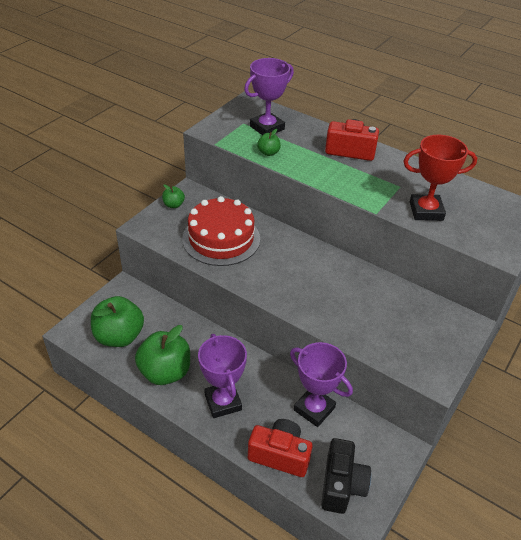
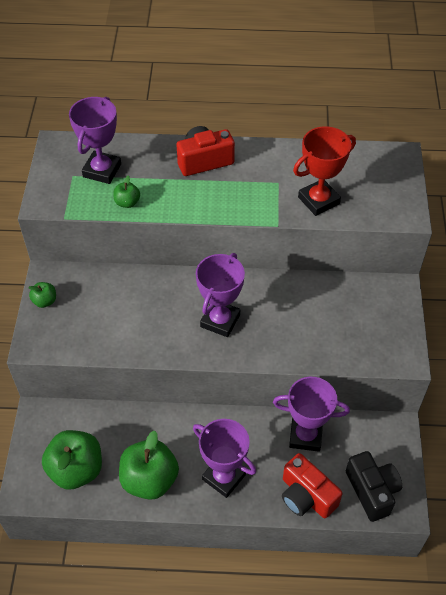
camera: 30 degrees left, 10 degrees up
(221, 238) = (124, 316): red cake -> none
(280, 455) = (306, 496): red camera -> red camera turned 120 degrees counterclockwise
(292, 275) = (220, 320): none -> purple trophy

